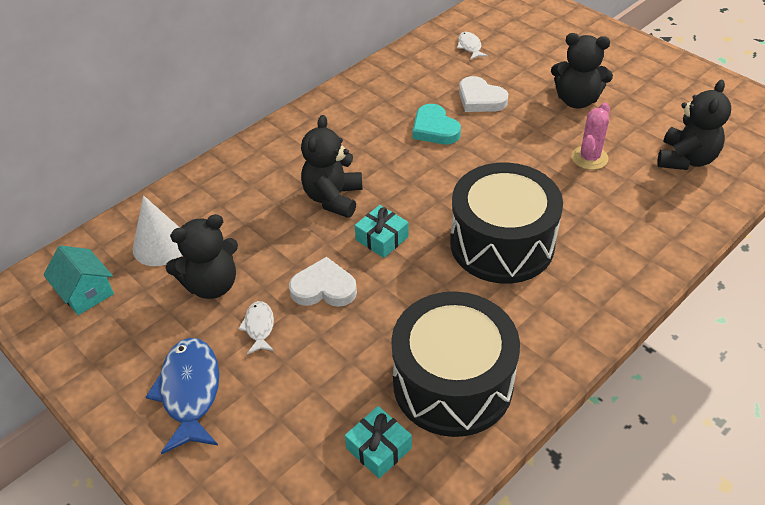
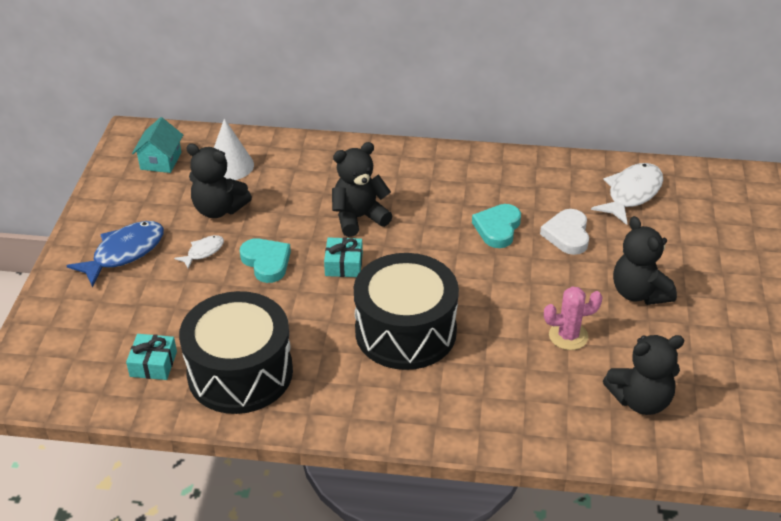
camera: 50 degrees right, 5 degrees down
(324, 288) = (266, 262): white heart -> turquoise heart
(470, 47) = (631, 194): white fish -> white fish, size x1.92

